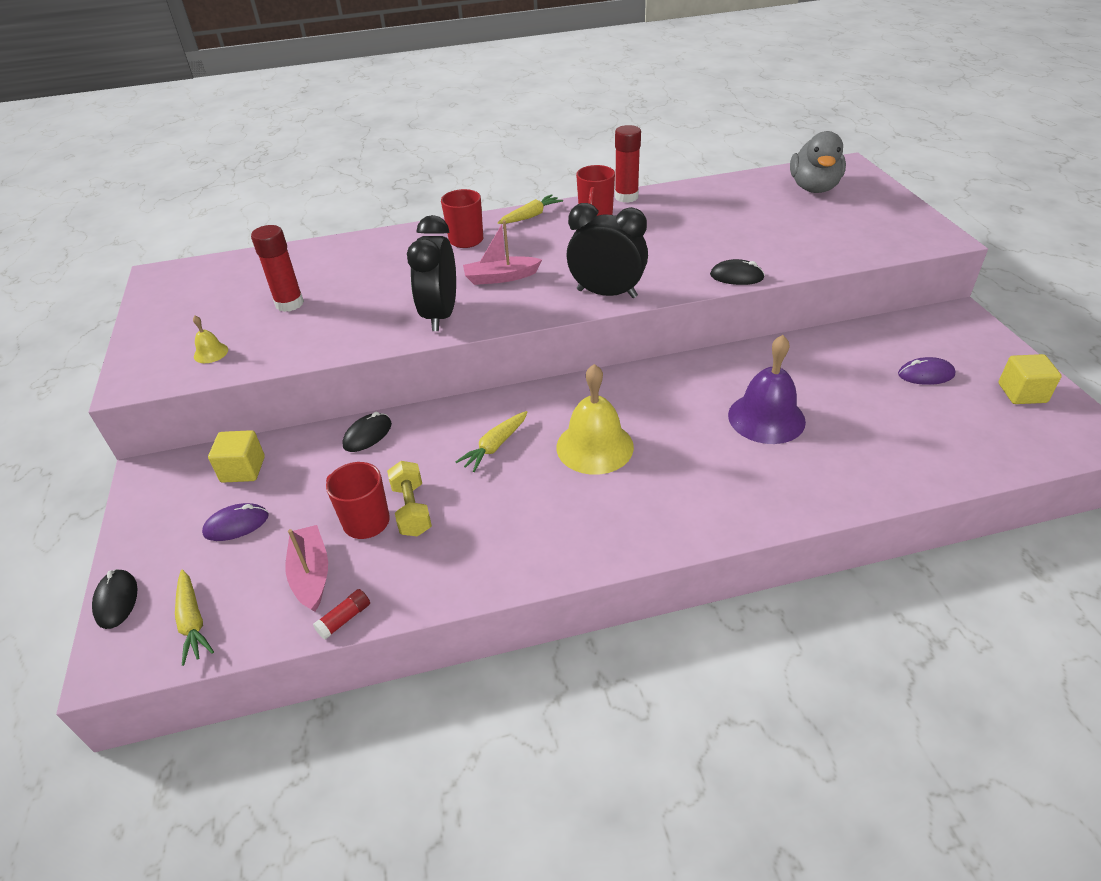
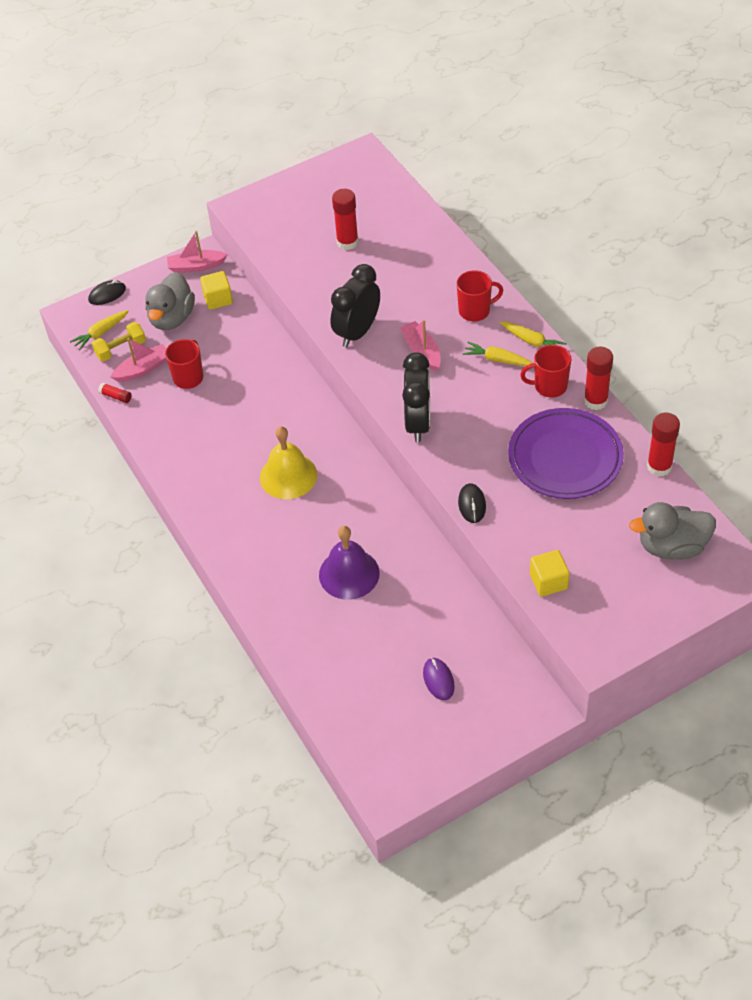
camera: 75 degrees right, 10 degrees up
(161, 483) = (196, 266): none -> pink boat
(211, 353) = (278, 229): yellow bell -> none
(236, 525) = (172, 318): purple mouse -> grey duck
(367, 435) = (267, 348): black mouse -> none
(412, 509) = (204, 396): yellow dumbbell -> yellow dumbbell (121, 349)
(440, 315) = (357, 332): black clock -> black clock turned 45 degrees counterclockwise
(495, 446) = (274, 420): yellow carrot -> yellow carrot (497, 360)
(692, 220) = (565, 458): none -> purple plate
(719, 181) = (659, 466): none -> red glue stick
(1022, 393) = (432, 749): yellow cube -> yellow cube (548, 581)

